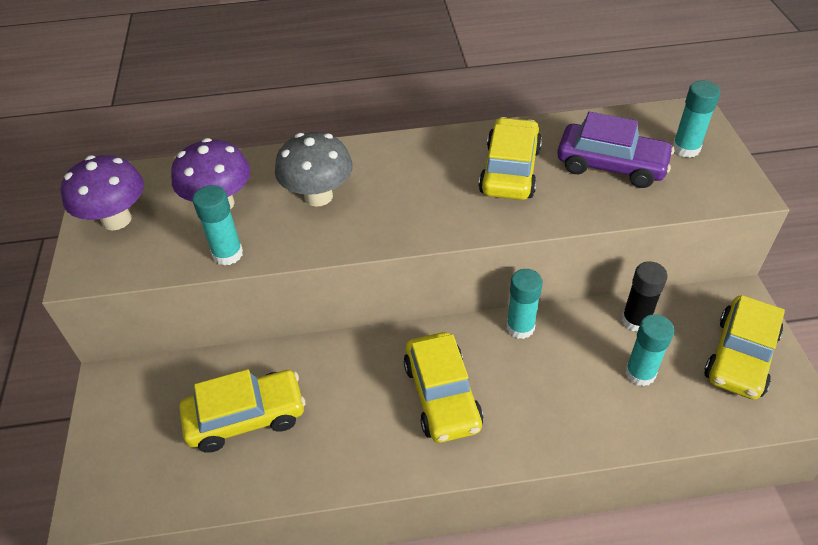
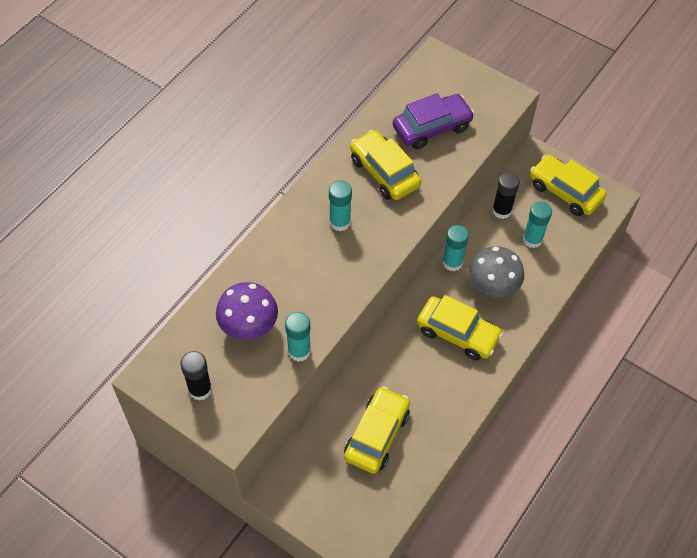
camera: 50 degrees left, 10 degrees up
(116, 220) = (200, 389): purple mushroom -> black glue stick
(318, 196) = (300, 274): grey mushroom -> grey mushroom (492, 287)
(686, 149) = (457, 87): turquoise glue stick -> turquoise glue stick (340, 222)
(740, 356) = (565, 192): yellow car -> yellow car turned 150 degrees clockwise

